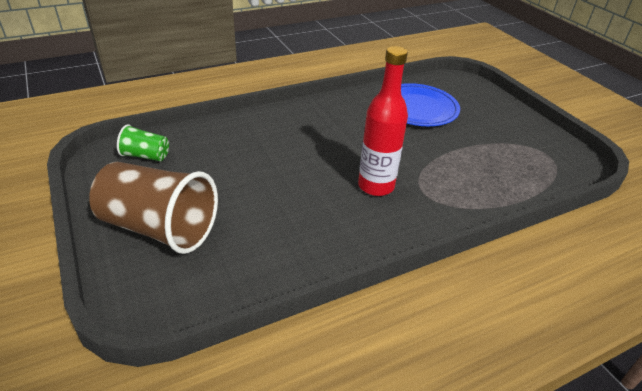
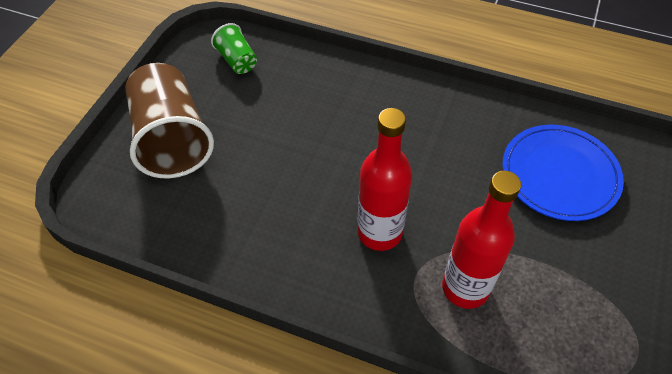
camera: 50 degrees right, 15 degrees up
(452, 180) = (465, 288): none -> red bottle

